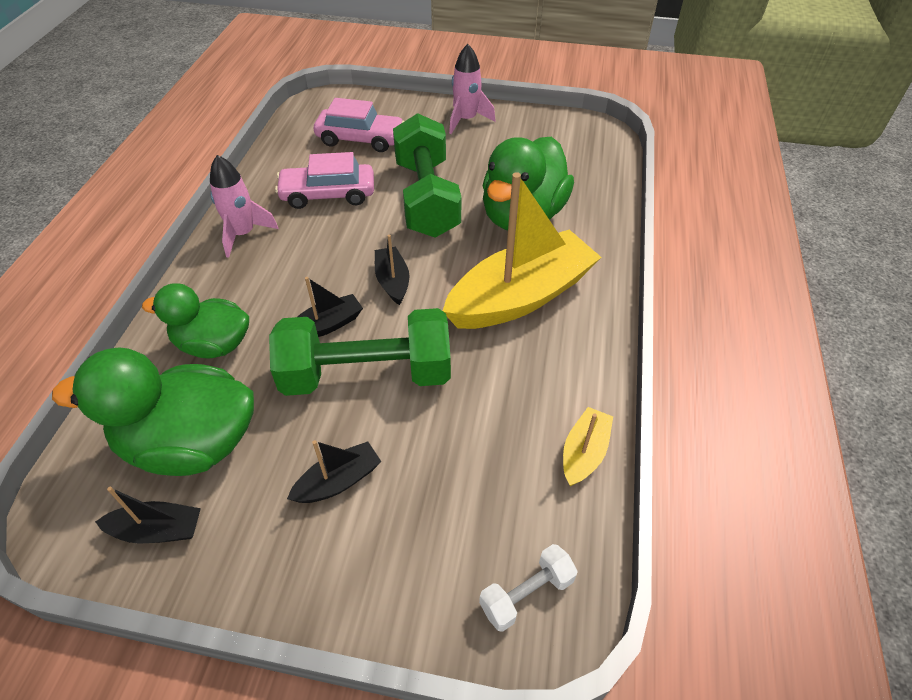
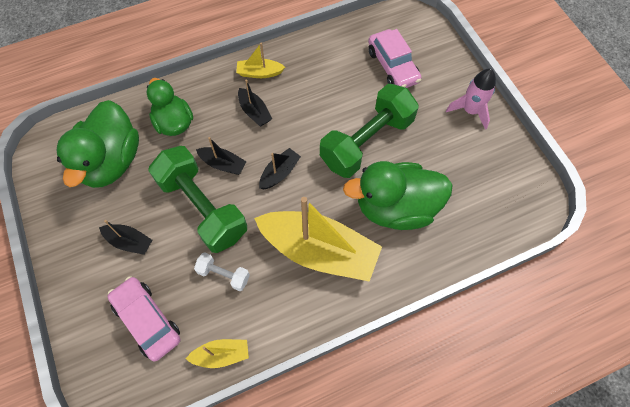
camera: 55 degrees right, 15 degrees up
(157, 530) = (61, 185): black boat -> black boat (254, 112)
(191, 443) = (111, 162): green duck -> green duck turned 135 degrees counterclockwise
(243, 234) = (259, 73): pink rocket -> yellow boat
(328, 194) = (325, 88): pink car -> pink car (147, 320)
(526, 593) = (117, 372): white dumbbell -> white dumbbell (224, 274)

